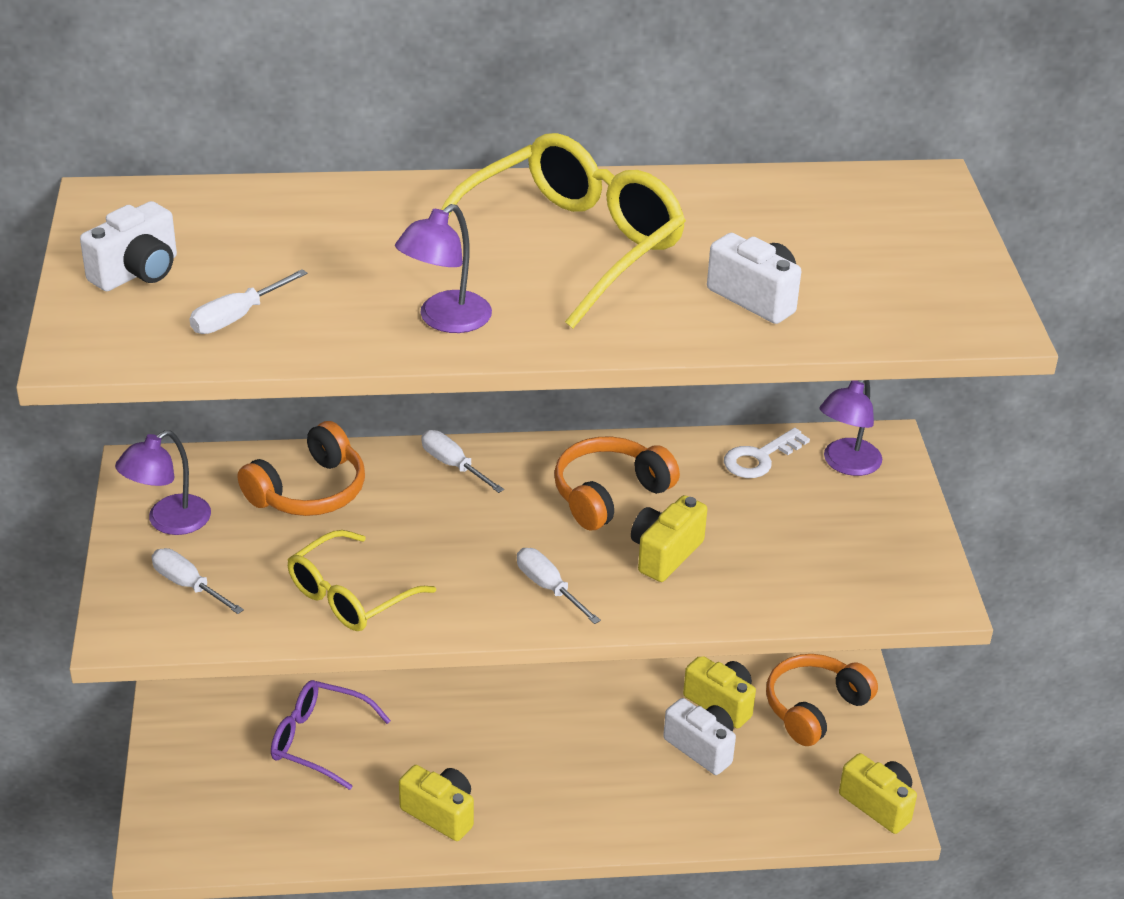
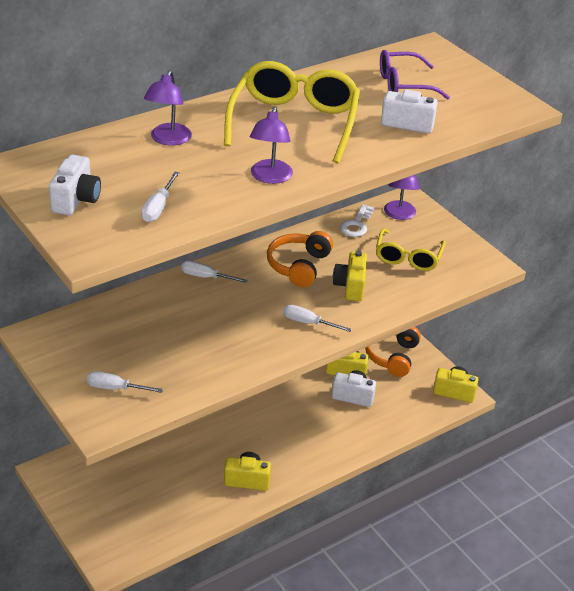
camera: 30 degrees left, 0 degrees up
(168, 522) = (73, 358): purple lamp -> purple lamp (168, 140)
(309, 491) = (139, 316): orange headphones -> none
(318, 740) = (153, 468): purple glasses -> purple glasses (403, 85)
(350, 596) = (209, 363): yellow glasses -> yellow glasses (408, 257)

